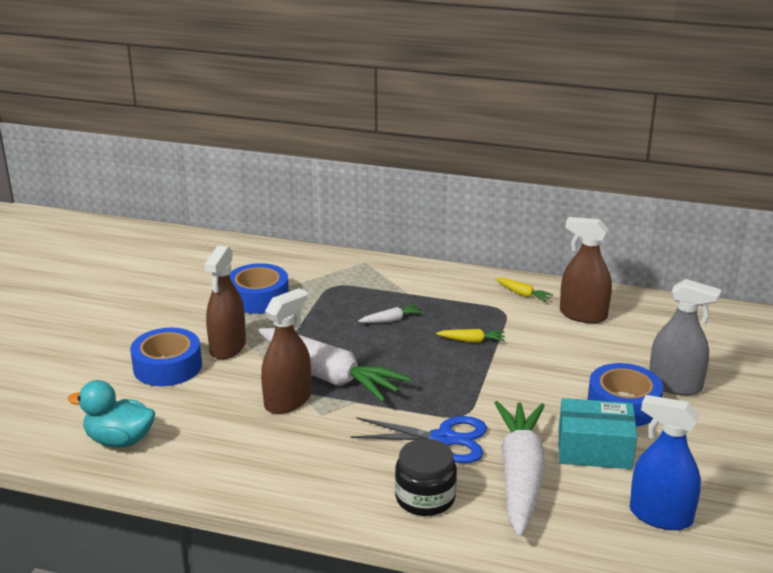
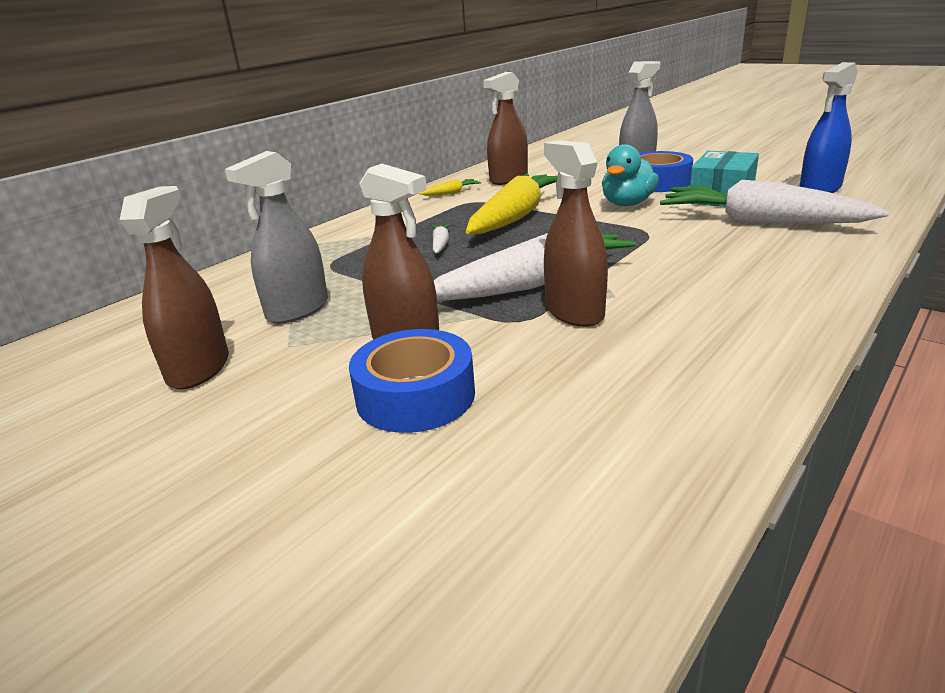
camera: 65 degrees left, 0 degrees up
(119, 440) = (618, 462): turquoise duck -> turquoise duck (627, 204)
(179, 292) = (199, 369): none -> brown spray bottle
(258, 298) = (297, 310): blue tape -> grey spray bottle
(425, 498) = (796, 260): black jar -> none
(443, 439) = (690, 243): blue scissors -> none
(471, 341) = (515, 217): yellow carrot -> yellow carrot, size x2.49

